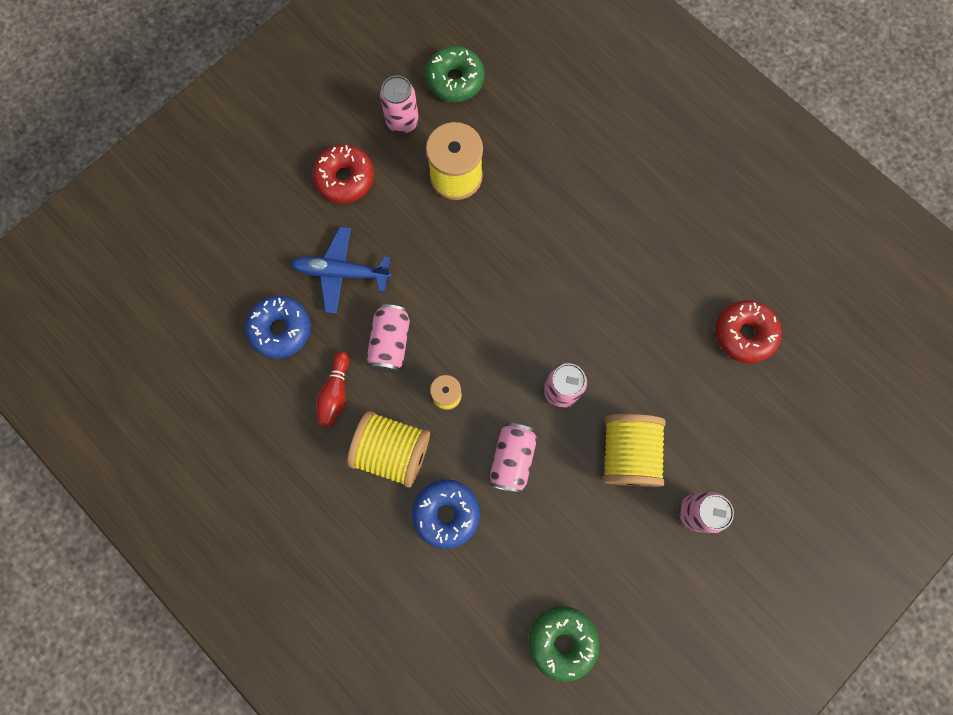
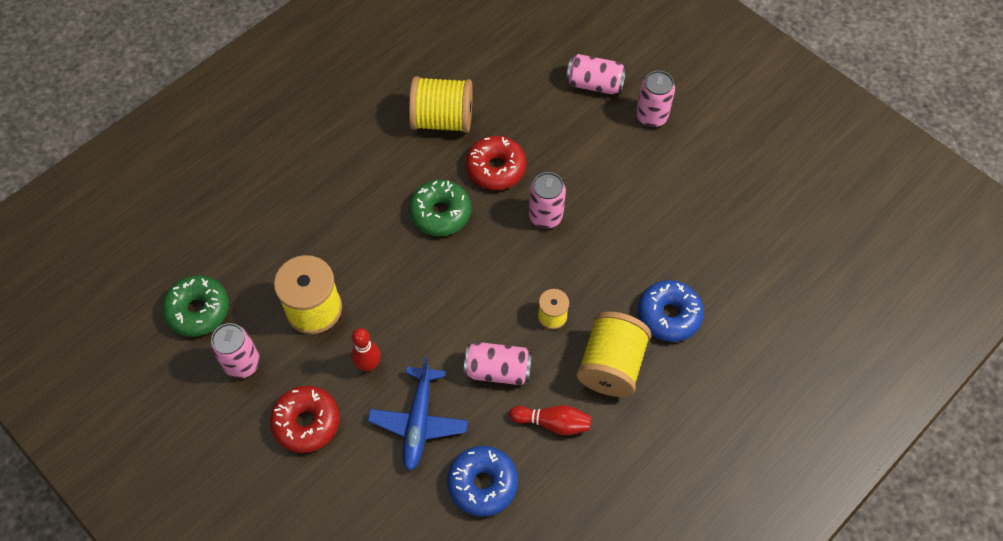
camera: 90 degrees left, 15 degrees down
(399, 227) = (368, 365): none -> red bowling pin
(512, 459) = (613, 258): pink can -> pink can (594, 84)
(562, 641) = (772, 220): green donut -> green donut (440, 213)
(628, 453) = (602, 165): yellow spool -> yellow spool (442, 120)
(744, 334) = (490, 72): red donut -> red donut (496, 168)

